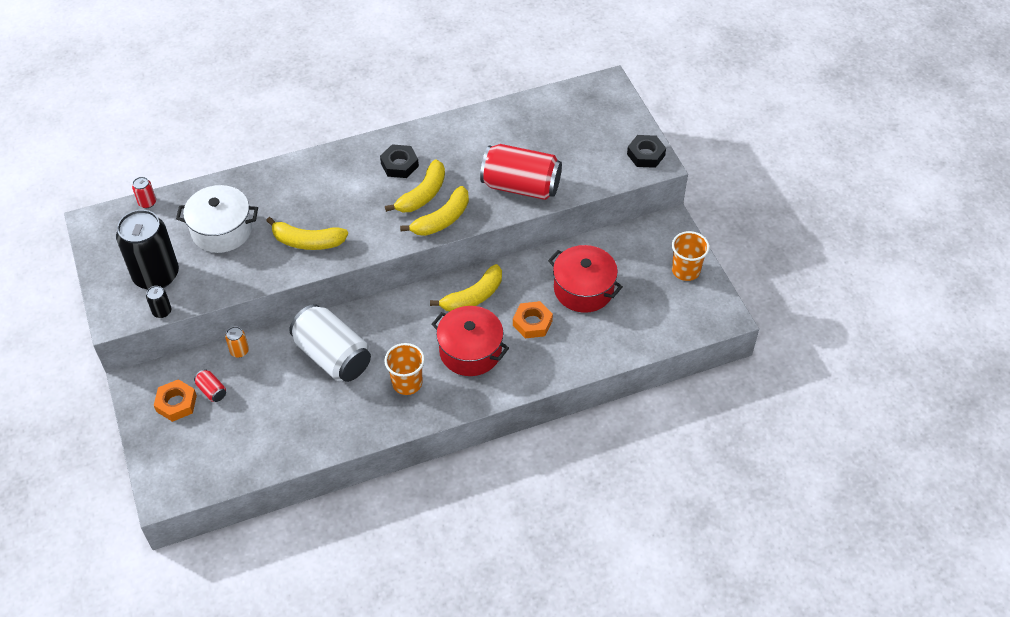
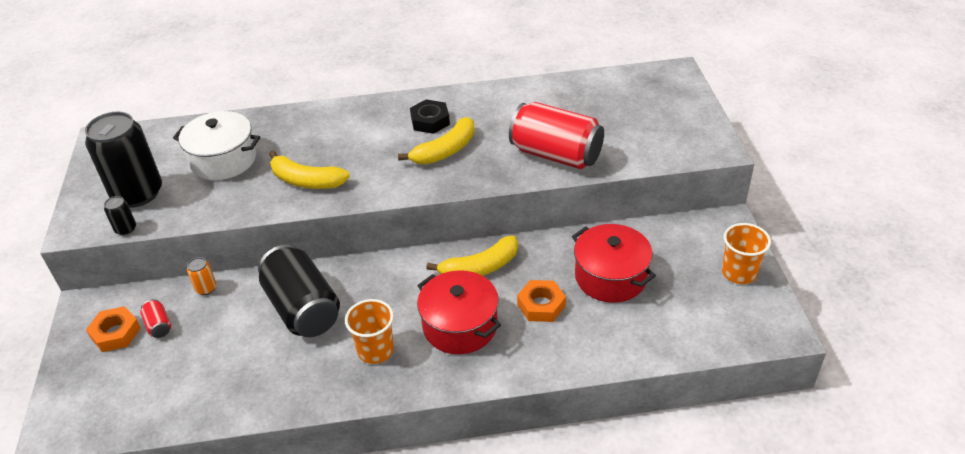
camera: 15 degrees right, 10 degrees down
(147, 202) = (163, 127): red can -> none
(333, 356) = (303, 309): white can -> black can
(442, 220) = (458, 177): yellow banana -> none
(646, 155) = (706, 139): black nut -> none

